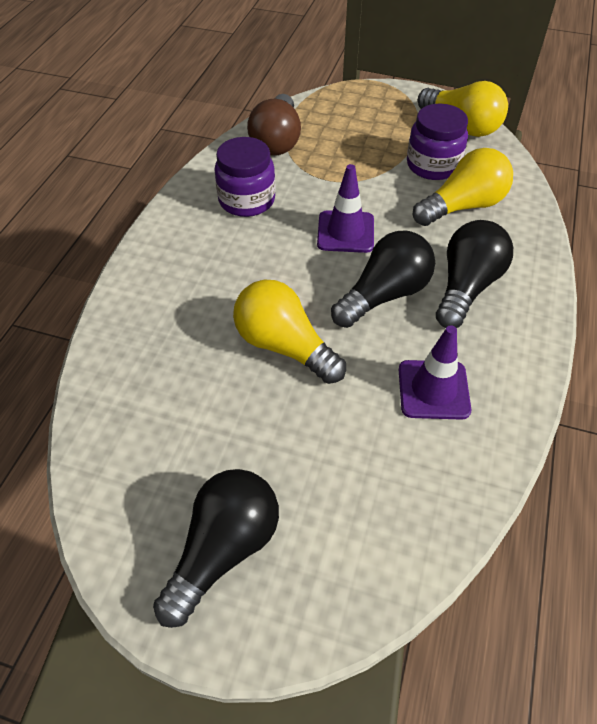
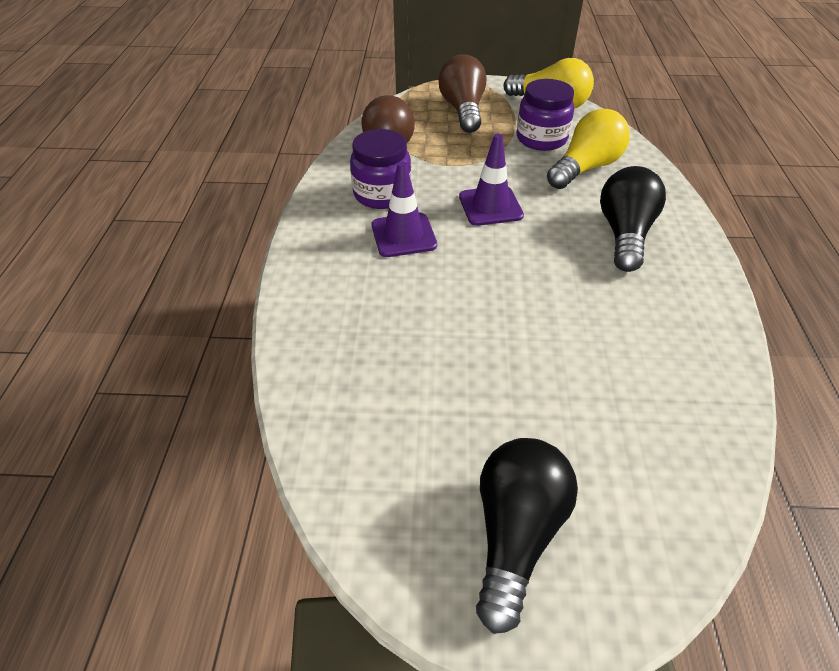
camera: 15 degrees left, 5 degrees down
(284, 346) = (482, 318): yellow light bulb -> none
(367, 119) = (463, 110): none -> brown light bulb
(384, 295) = (554, 254): black light bulb -> none
(433, 390) = (642, 329): purple traffic cone -> purple traffic cone (403, 235)

